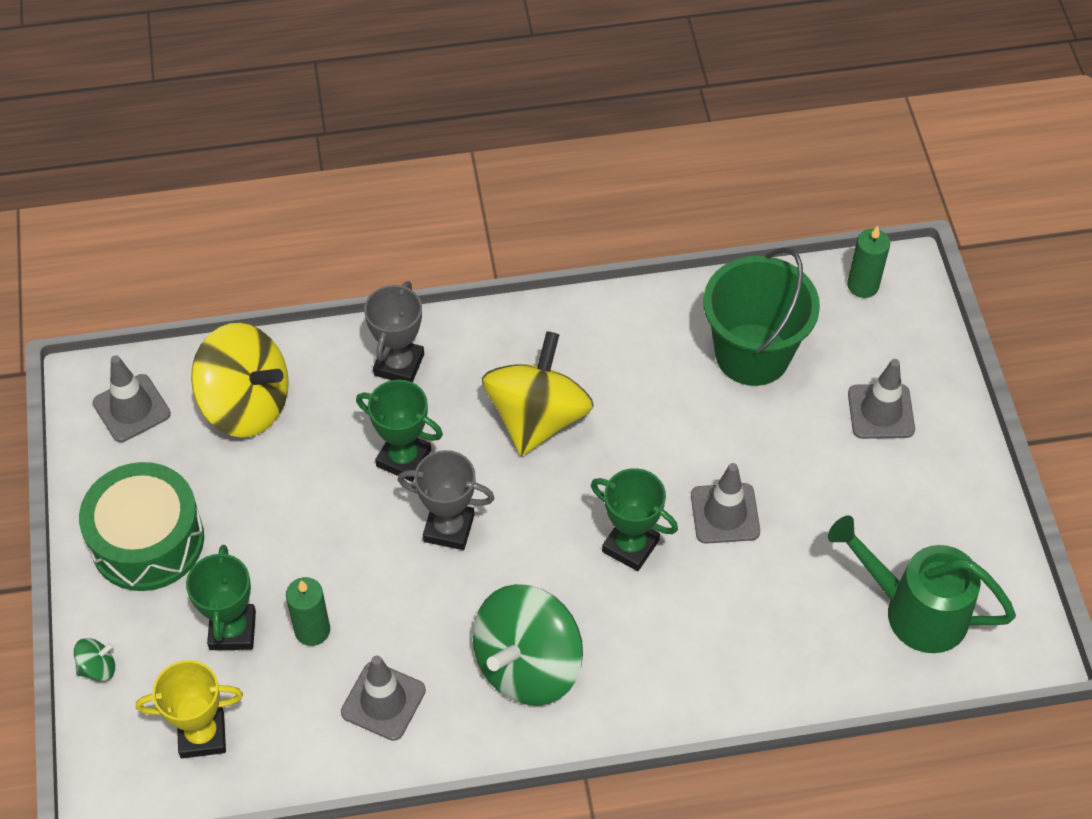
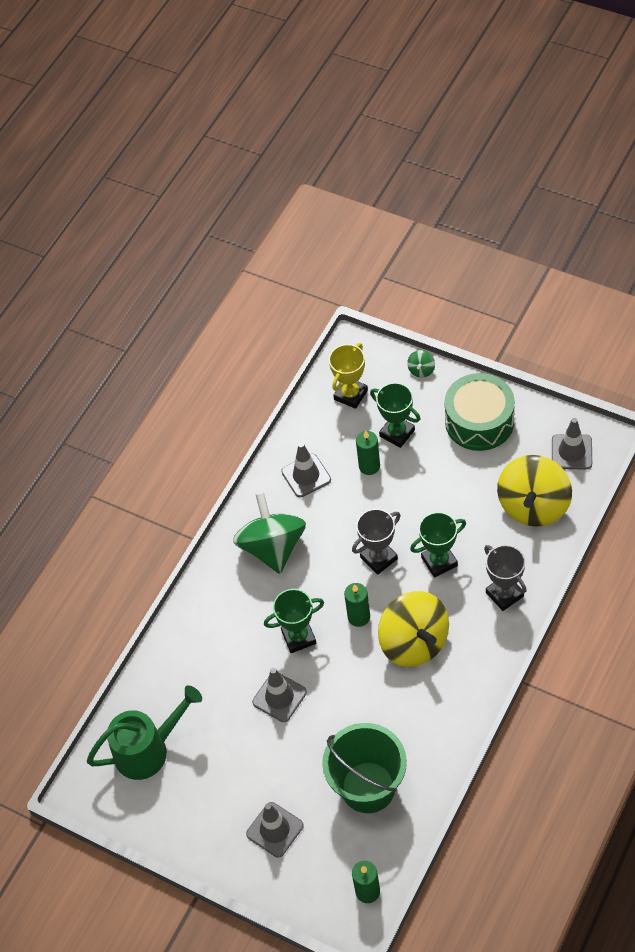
camera: 135 degrees right, 0 degrees up
(246, 404) = (533, 506): yellow spinning top -> yellow spinning top turned 45 degrees counterclockwise
(549, 498) = (359, 617): none -> green candle

